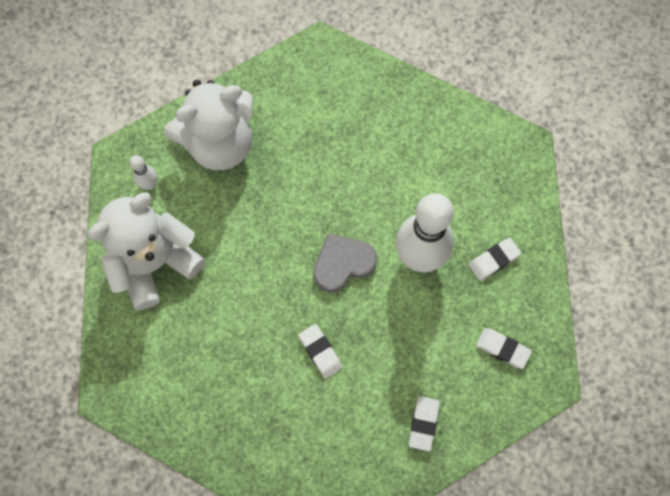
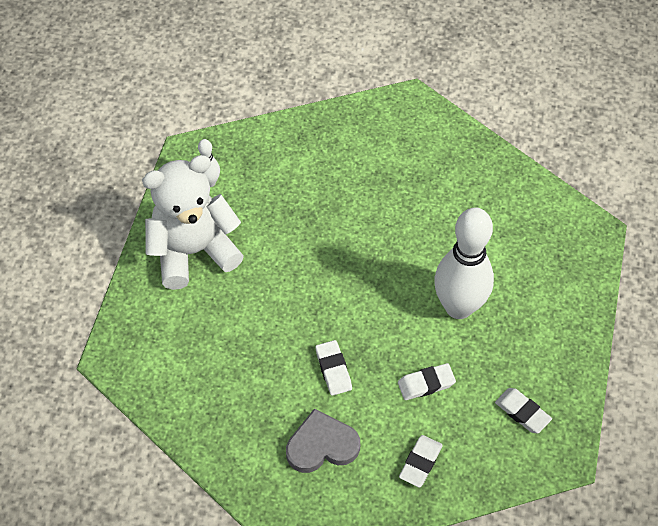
camera: 15 degrees right, 15 degrees down
(219, 143) = (288, 162): white teddy bear -> none
(342, 263) = (379, 295): grey heart -> grey heart (322, 445)
(493, 260) = (535, 328): white eraser -> white eraser (426, 384)

